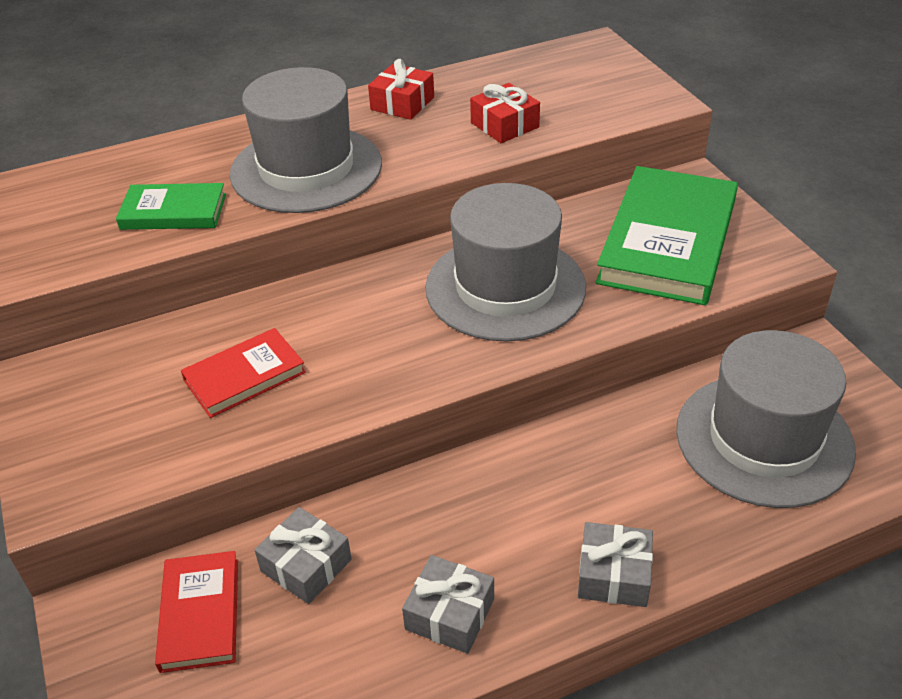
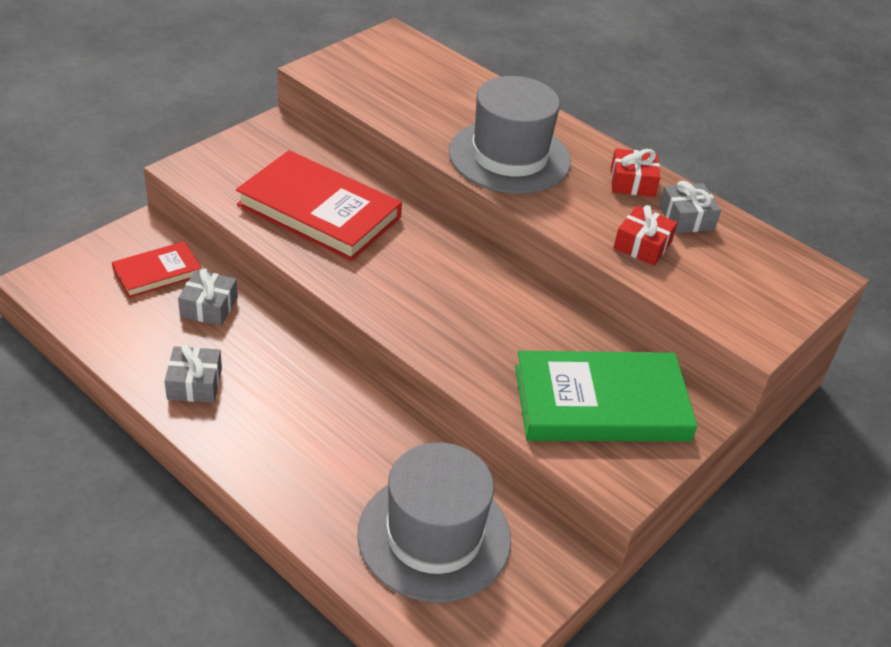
camera: 60 degrees right, 0 degrees up
(173, 211) = (422, 113): green book -> none
(244, 376) = (319, 211): red book -> red book, size x1.89
(505, 287) = (480, 315): grey hat -> none
(613, 574) = (257, 462): grey gift -> grey gift (686, 218)

